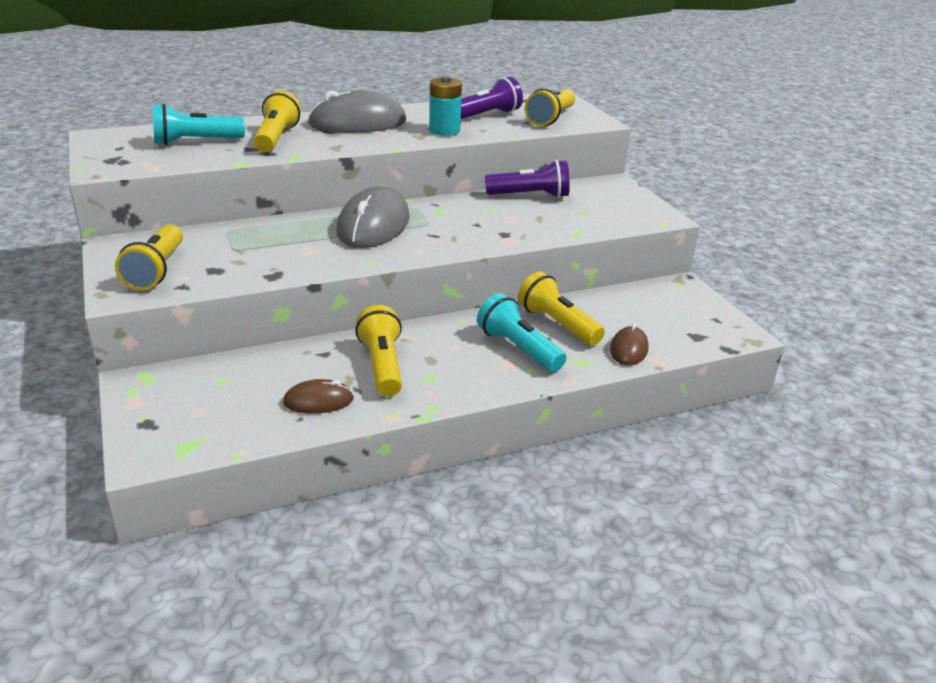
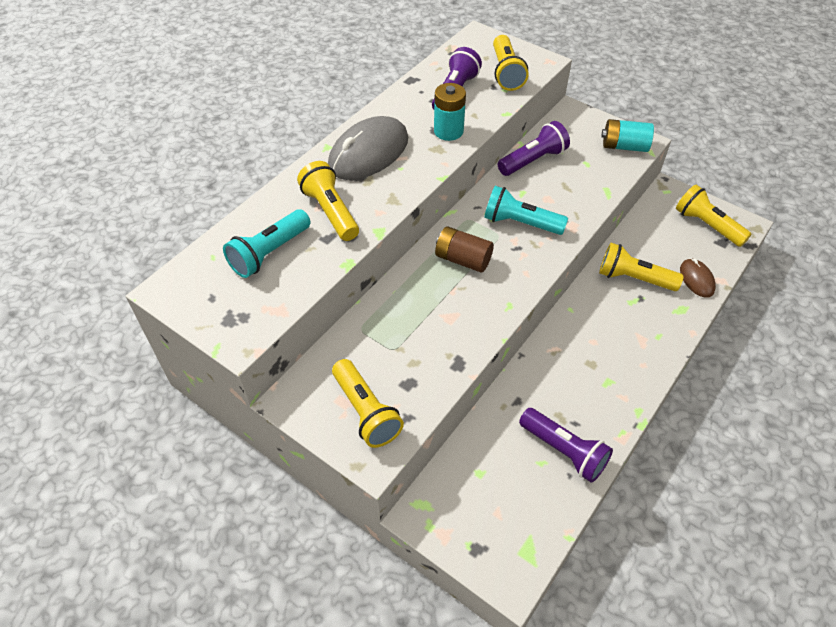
camera: 30 degrees left, 20 degrees up
(318, 401) = (564, 451): brown mouse -> purple flashlight
(373, 225) = (463, 259): grey mouse -> brown battery
(382, 365) = (568, 389): yellow flashlight -> yellow flashlight (707, 225)
(518, 349) = (634, 319): turquoise flashlight -> turquoise flashlight (520, 223)
(638, 214) = (624, 146): none -> turquoise battery

